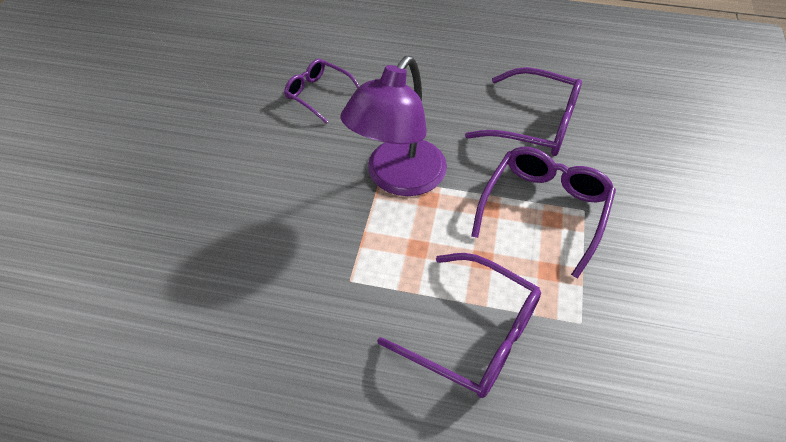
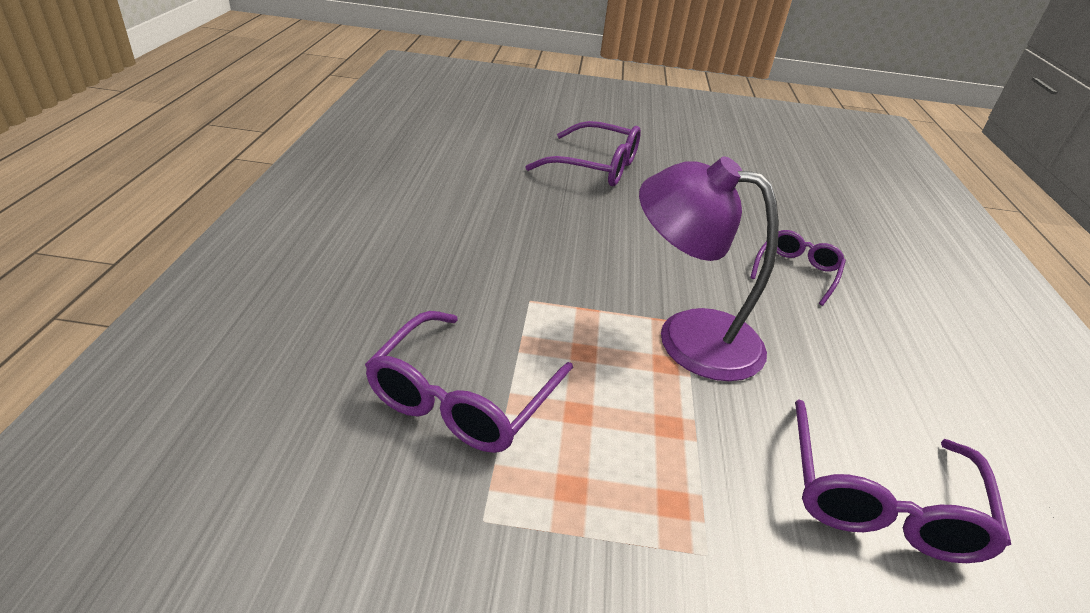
camera: 80 degrees right, 15 degrees down
(544, 210) = (687, 493): purple glasses -> purple glasses (595, 167)

